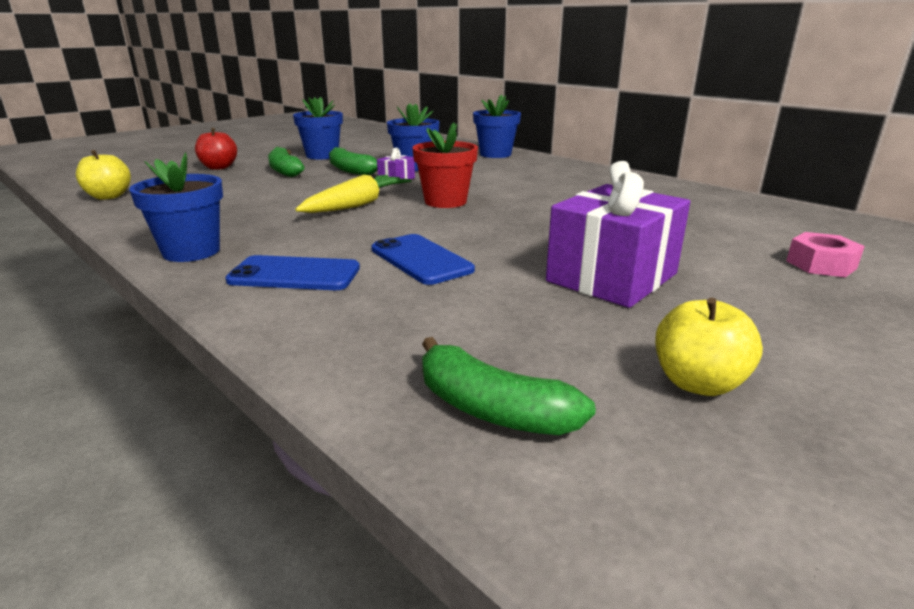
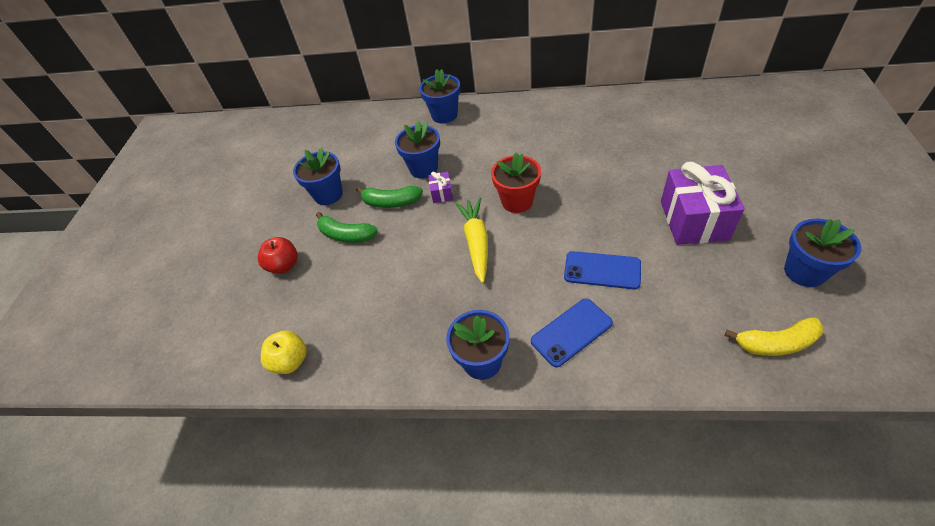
camera: 35 degrees left, 25 degrees up
(491, 409) = (775, 343): green banana -> yellow banana
(697, 383) = (804, 272): yellow apple -> blue flower pot
(821, 264) = (745, 147): pink nut -> none

